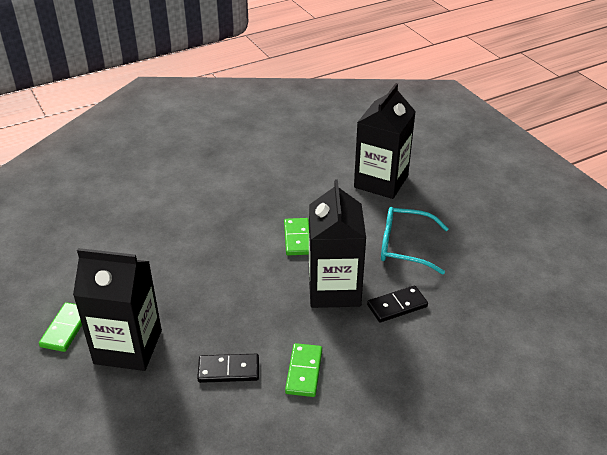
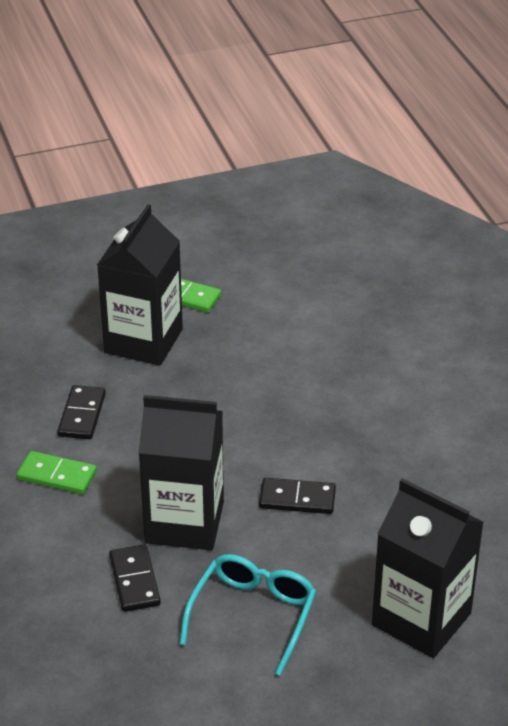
camera: 100 degrees right, 0 degrees up
(297, 238) = (297, 499): green domino -> black domino

